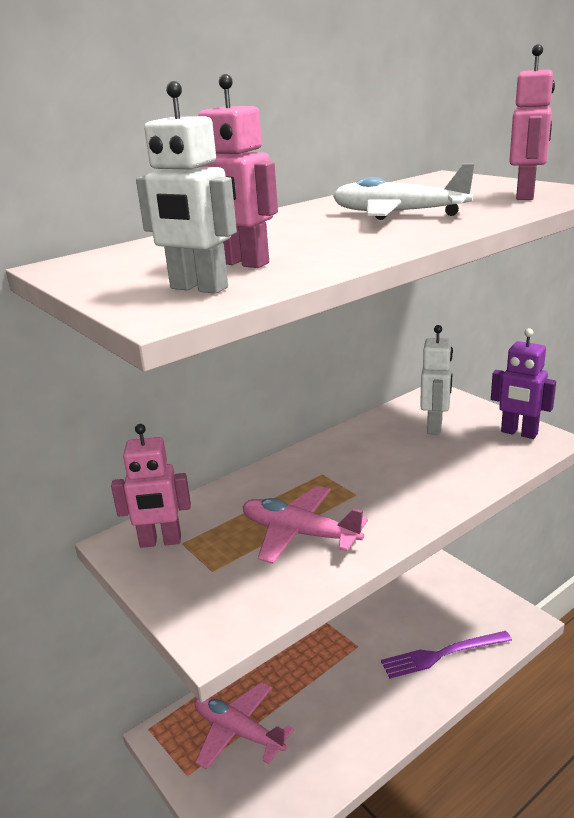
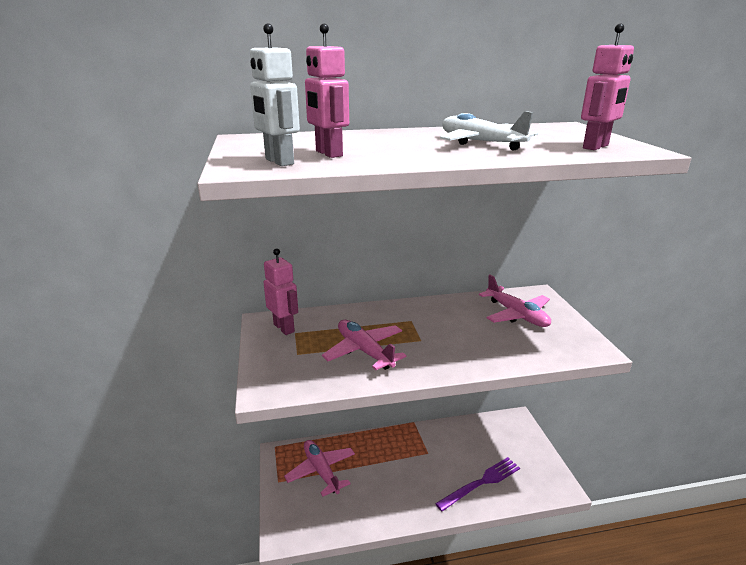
camera: 25 degrees right, 0 degrees up
(160, 542) = (284, 328): pink robot -> pink robot turned 150 degrees counterclockwise
(435, 426) = (516, 315): white robot -> pink plane
(442, 654) = (481, 483): purple fork -> purple fork turned 135 degrees clockwise
(519, 433) = (576, 338): purple robot -> none

